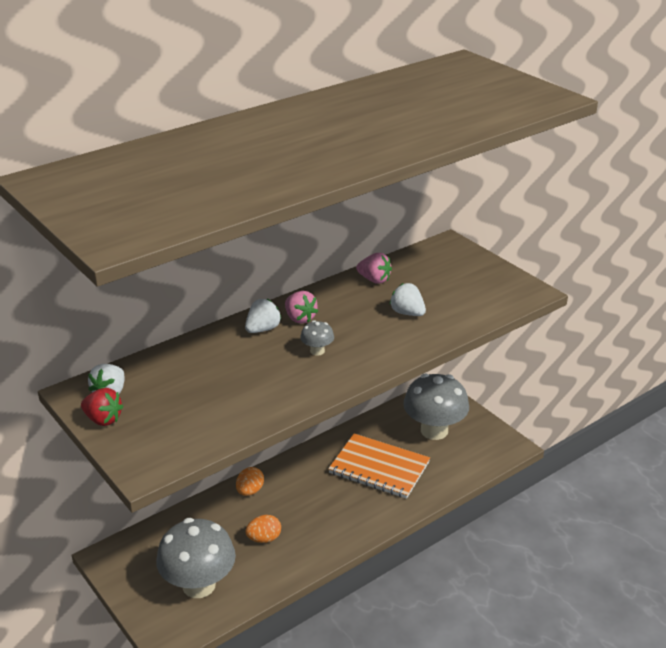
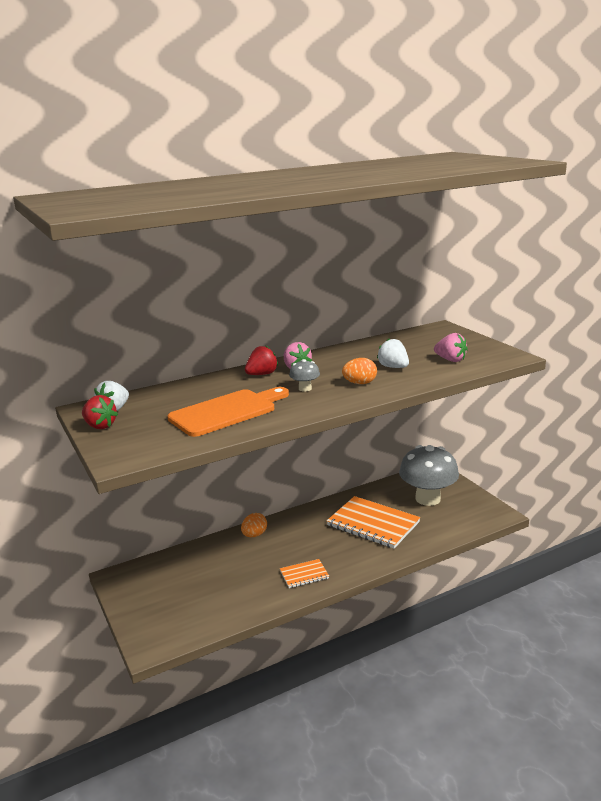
camera: 10 degrees right, 10 degrees down
(199, 585) = (190, 605): grey mushroom -> none
(240, 391) = (227, 412): none -> orange cutting board
(262, 329) = (262, 374): white strawberry -> red strawberry
(264, 538) = (258, 572): orange egg -> orange egg (360, 383)
(315, 538) = (304, 575): none -> orange notebook
(374, 280) = (369, 347): pink strawberry -> pink strawberry (450, 360)

